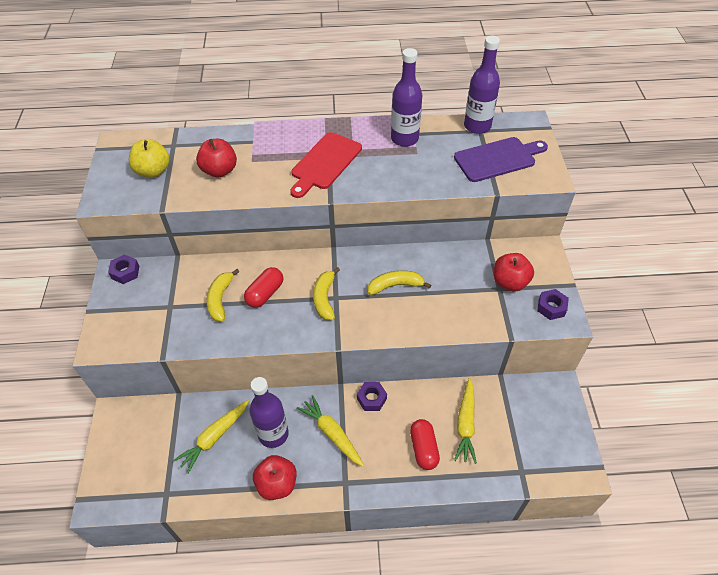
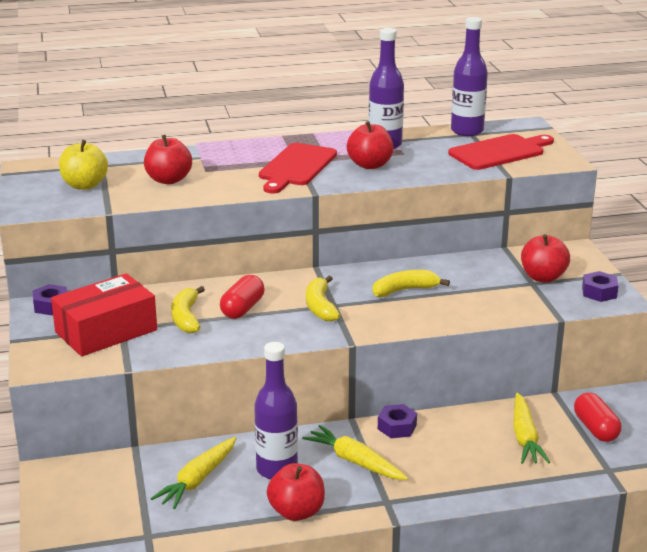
camera: 10 degrees left, 25 degrees down
(157, 308) = (106, 331): none -> red box
(385, 166) = (370, 165): none -> red apple
(423, 448) = (478, 463): red capsule -> red capsule (595, 429)
(497, 159) = (500, 152): purple cutting board -> red cutting board

